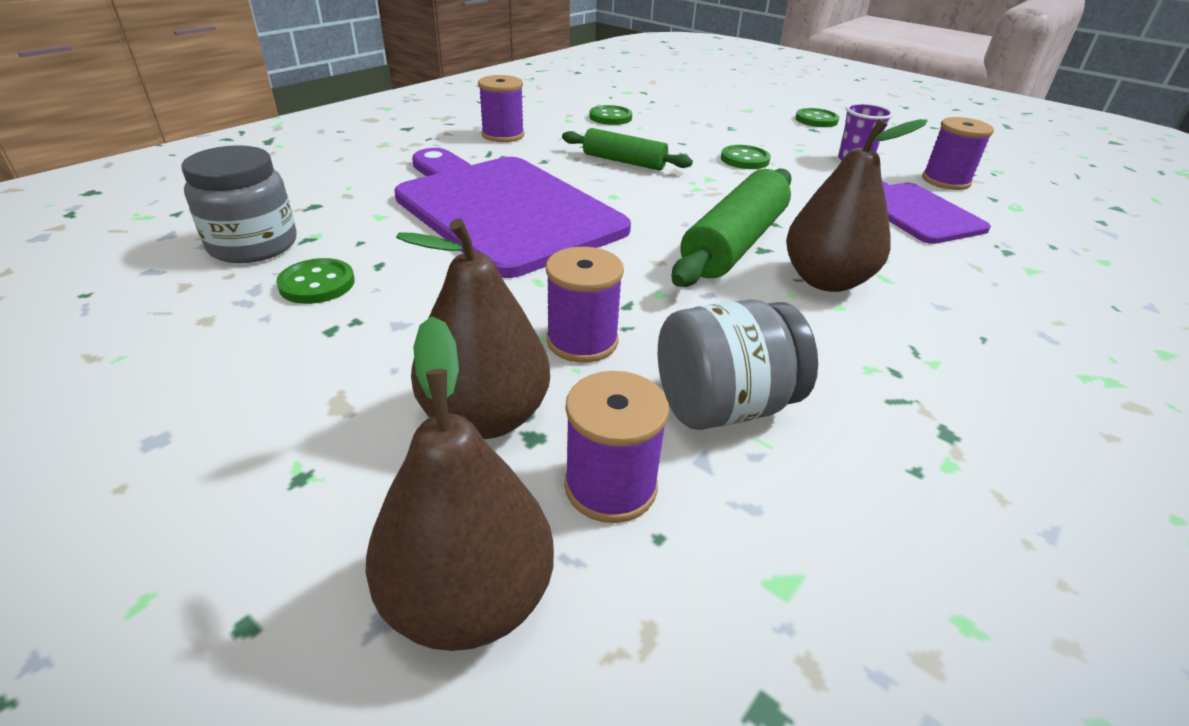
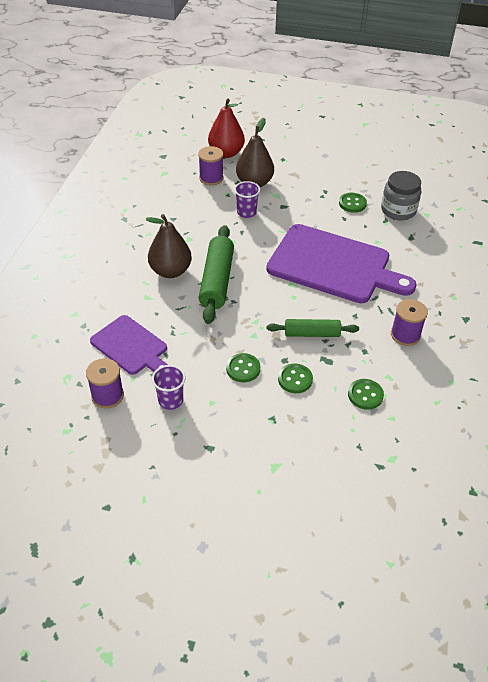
camera: 155 degrees right, 10 degrees up
(469, 599) = (226, 153): brown pear -> red pear
(582, 341) = (246, 212): purple spool -> purple cup
(723, 406) = (192, 206): grey jar -> none
(816, 120) = (212, 470): green button -> green button (295, 379)

